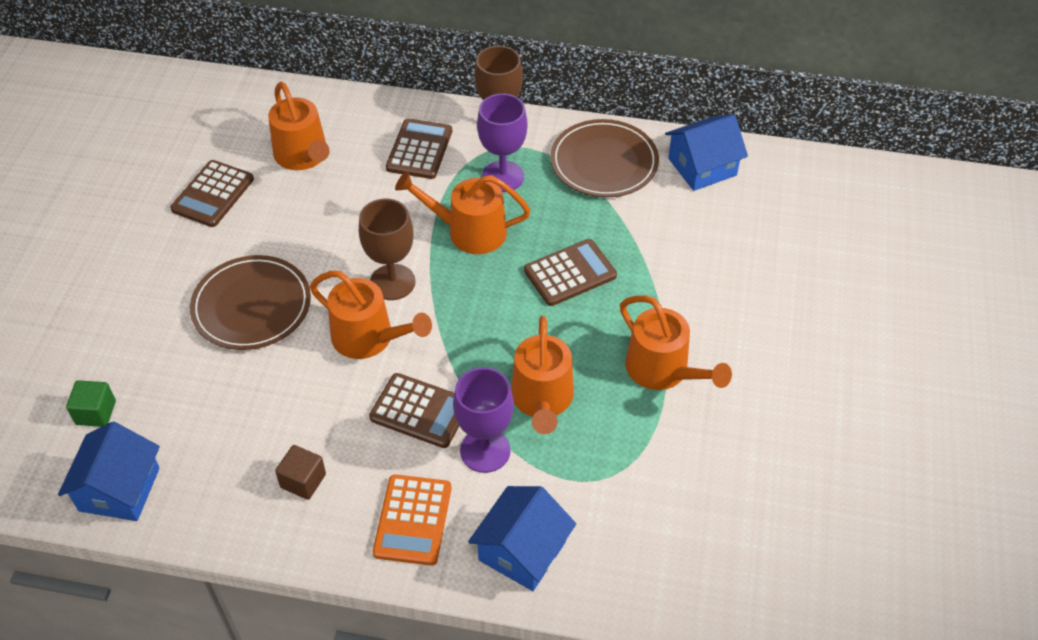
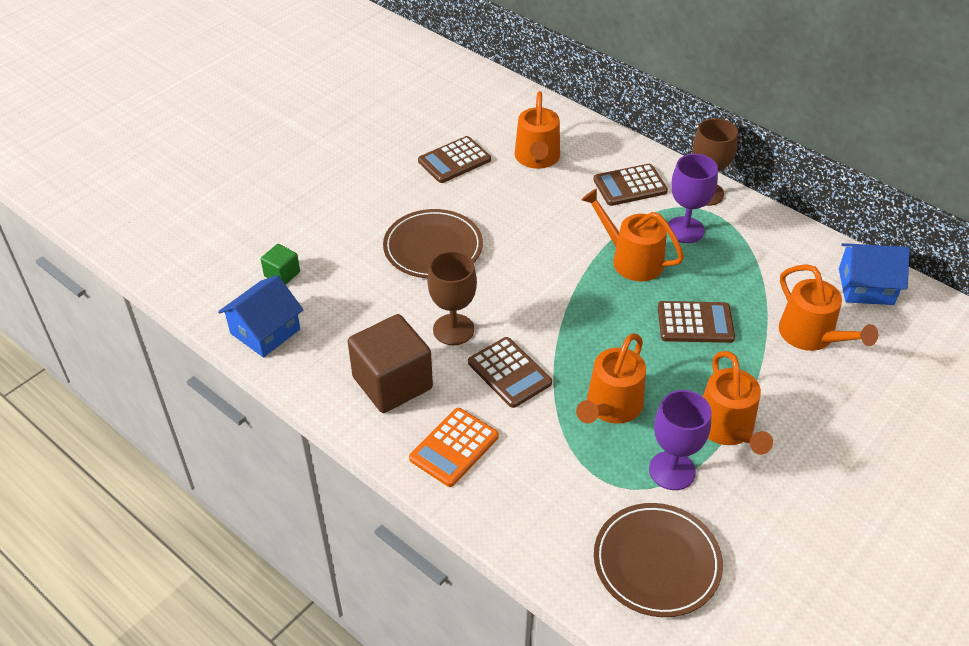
camera: 30 degrees right, 5 degrees down
(303, 481) = (392, 383): brown cube -> brown cube, size x2.08
(369, 338) = (504, 305): orange watering can -> orange watering can (811, 336)
(392, 282) = (547, 272): brown goblet -> brown goblet (453, 329)
(419, 149) = (630, 186): brown calculator -> brown calculator turned 150 degrees counterclockwise
(485, 450) = (541, 423): purple goblet -> purple goblet (672, 470)
(522, 551) = (523, 509): blue house -> none
(604, 162) = (779, 251): brown plate -> brown plate (657, 562)

